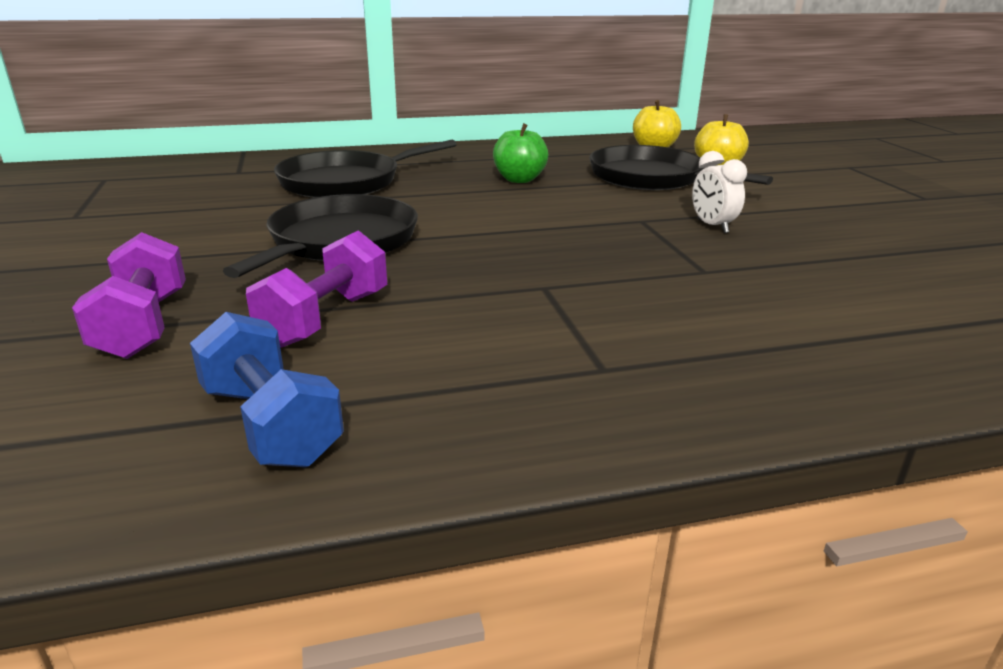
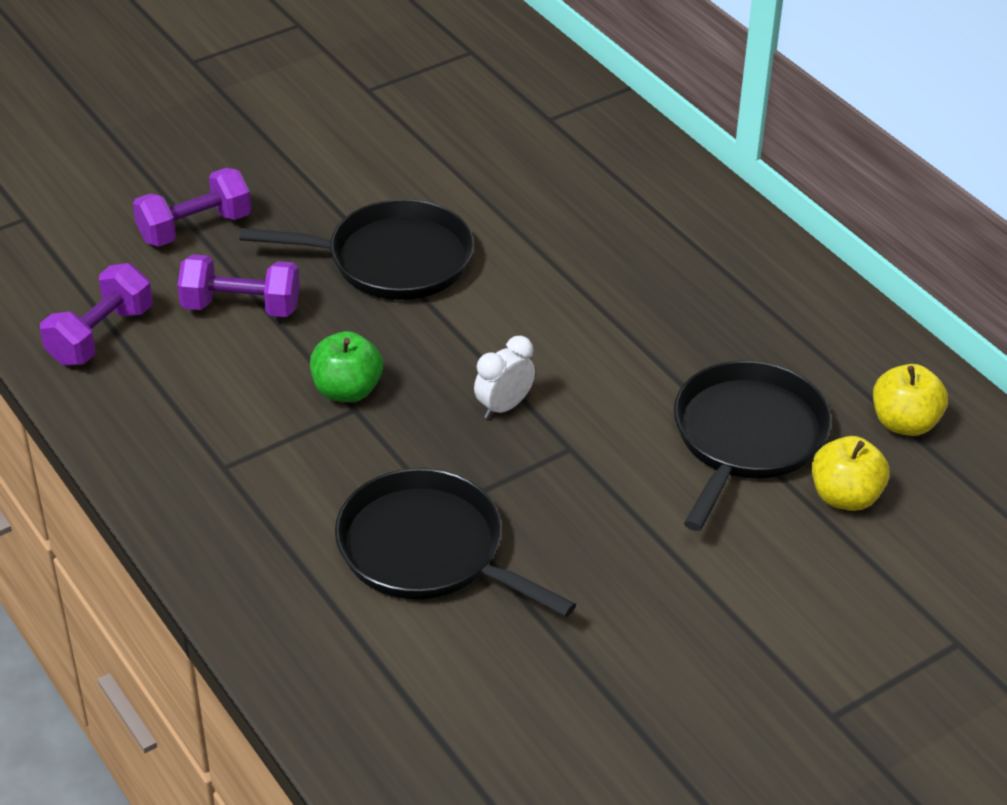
camera: 70 degrees right, 15 degrees up
(271, 424) = (100, 336): blue dumbbell -> purple dumbbell
(346, 182) = (563, 202): black pan -> black pan (428, 550)
(519, 179) = (660, 326): green apple -> green apple (347, 390)
(712, 226) = (582, 506): white clock -> white clock (504, 407)

